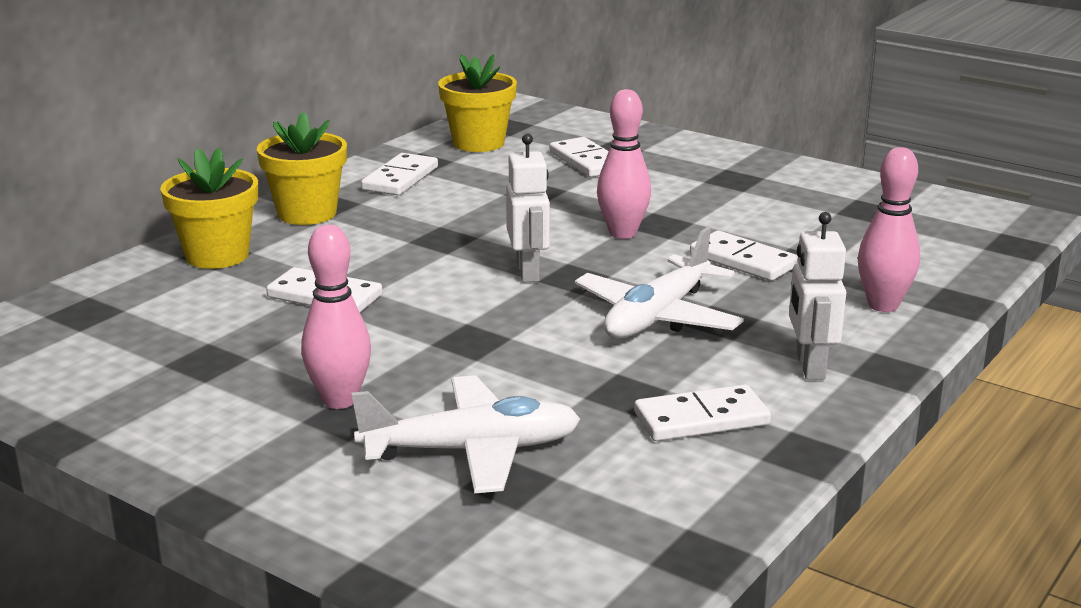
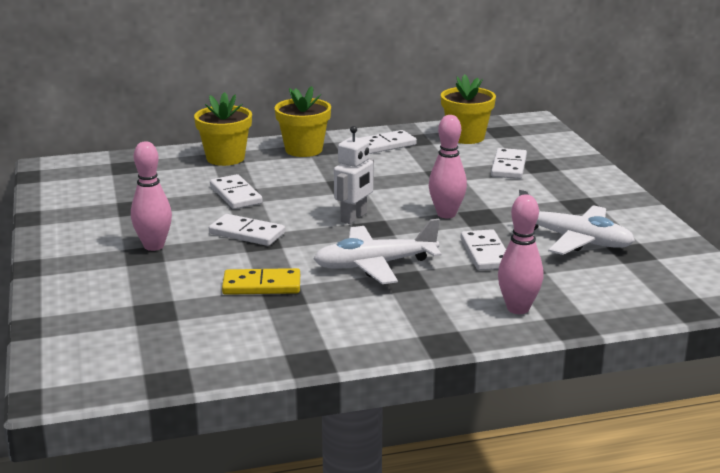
camera: 40 degrees right, 0 degrees up
(472, 451) = (164, 292): white plane -> white plane (575, 240)
(578, 391) = (261, 285): none -> yellow domino
(701, 419) = (293, 323): white domino -> white domino (247, 233)
(810, 366) = (403, 322): white robot -> none

